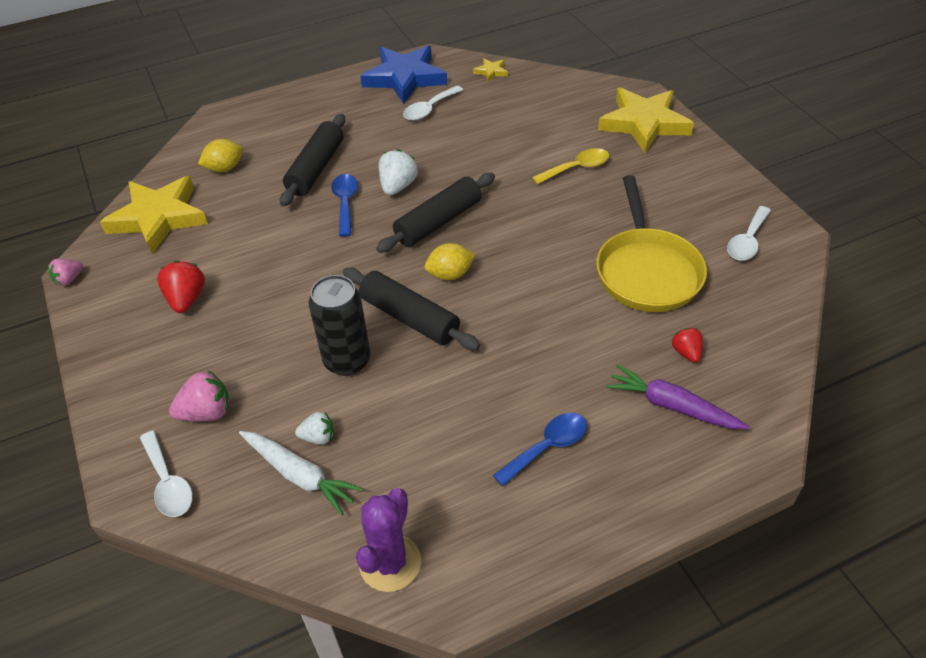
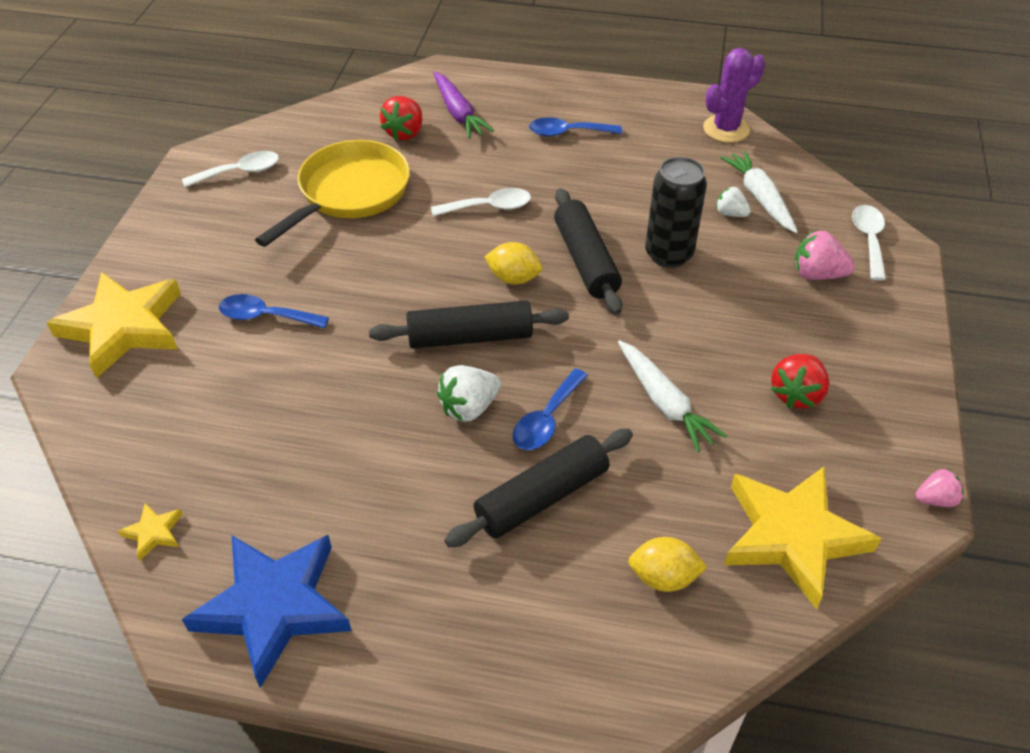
camera: 145 degrees left, 0 degrees up
(277, 248) = (664, 402): none -> white carrot
(429, 109) = (310, 512): white spoon -> white spoon (489, 207)
(576, 168) = (265, 316): yellow spoon -> blue spoon
(686, 352) = (405, 133): red strawberry -> red strawberry, size x1.58

